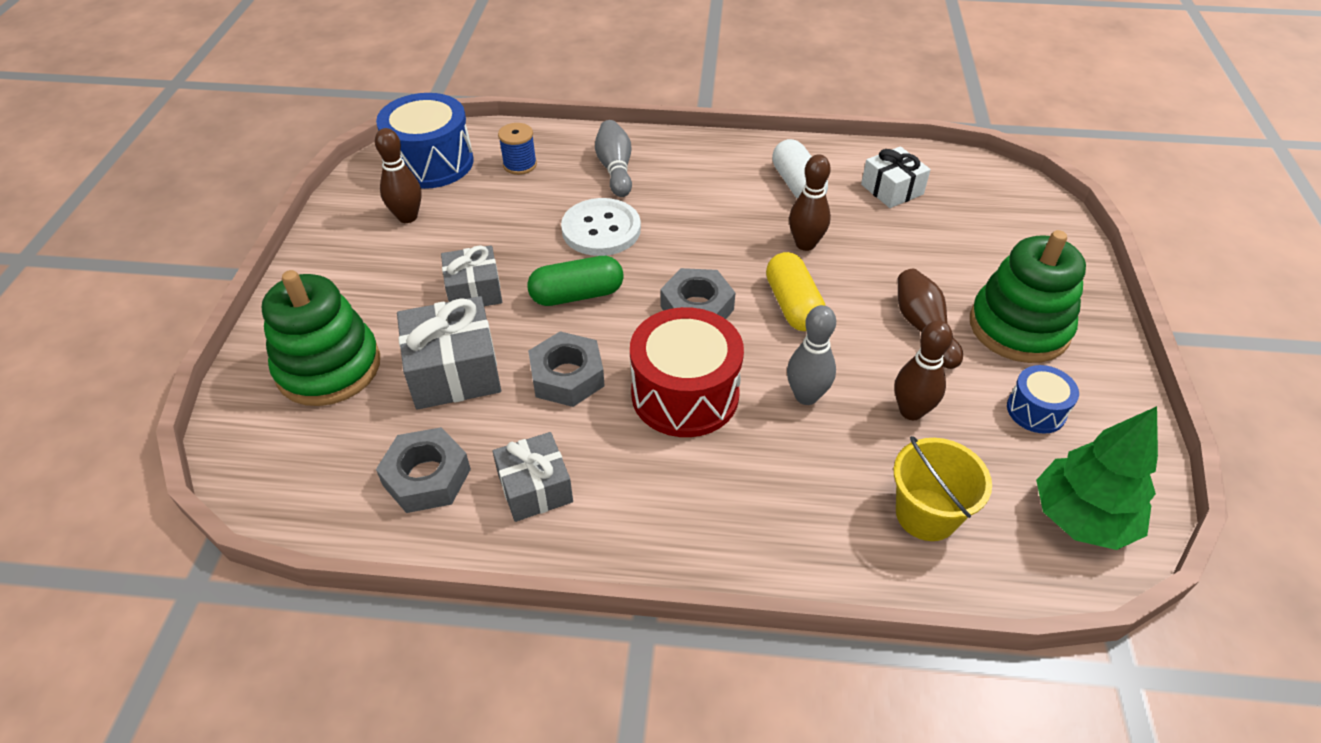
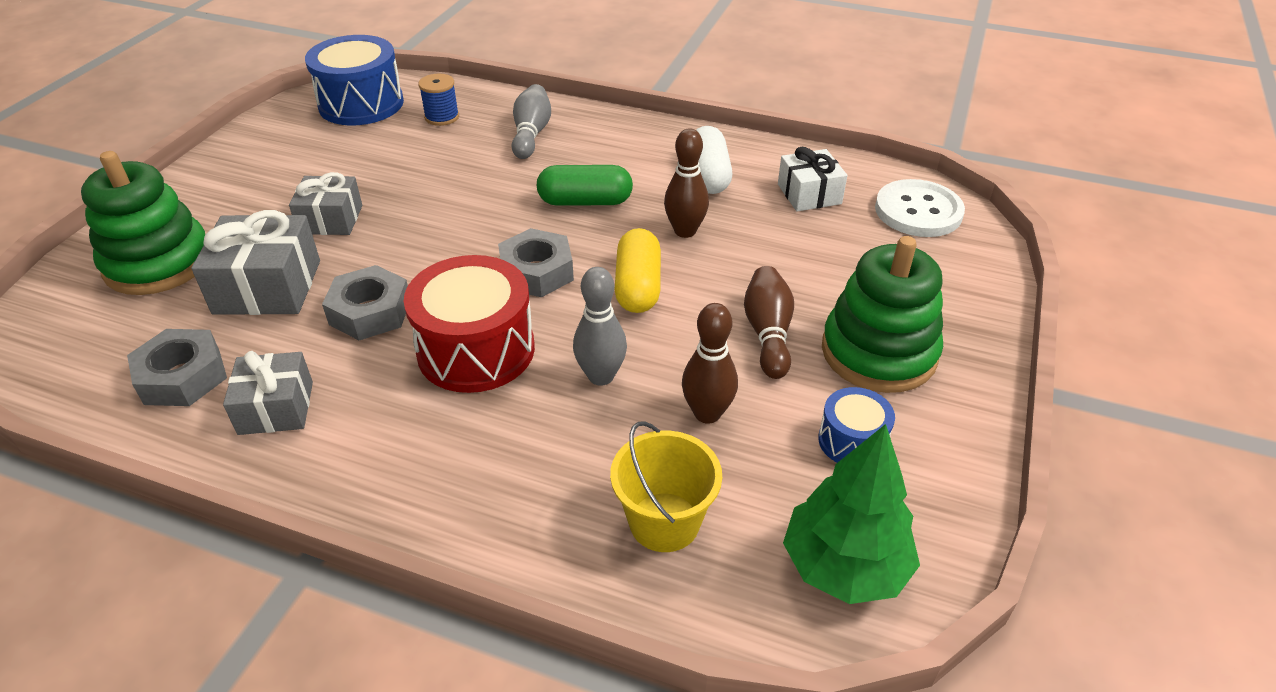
camera: 15 degrees right, 5 degrees down
(407, 217) = (310, 146): brown bowling pin -> none
(577, 295) = (425, 240): green capsule -> green capsule (585, 201)
(601, 229) = (484, 185): white button -> white button (918, 211)

